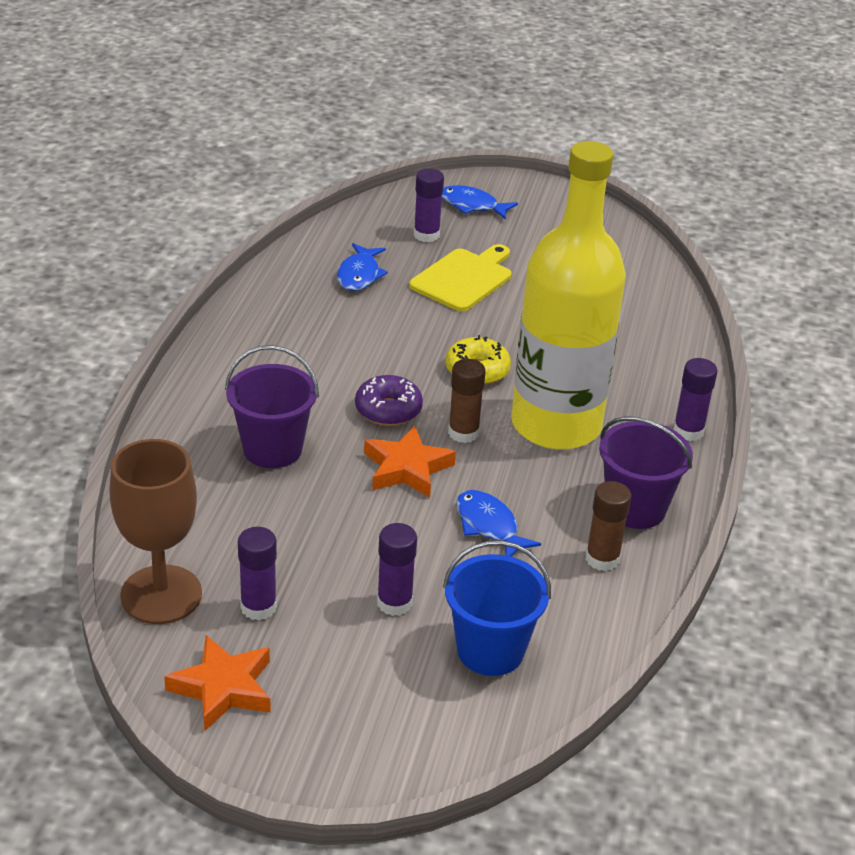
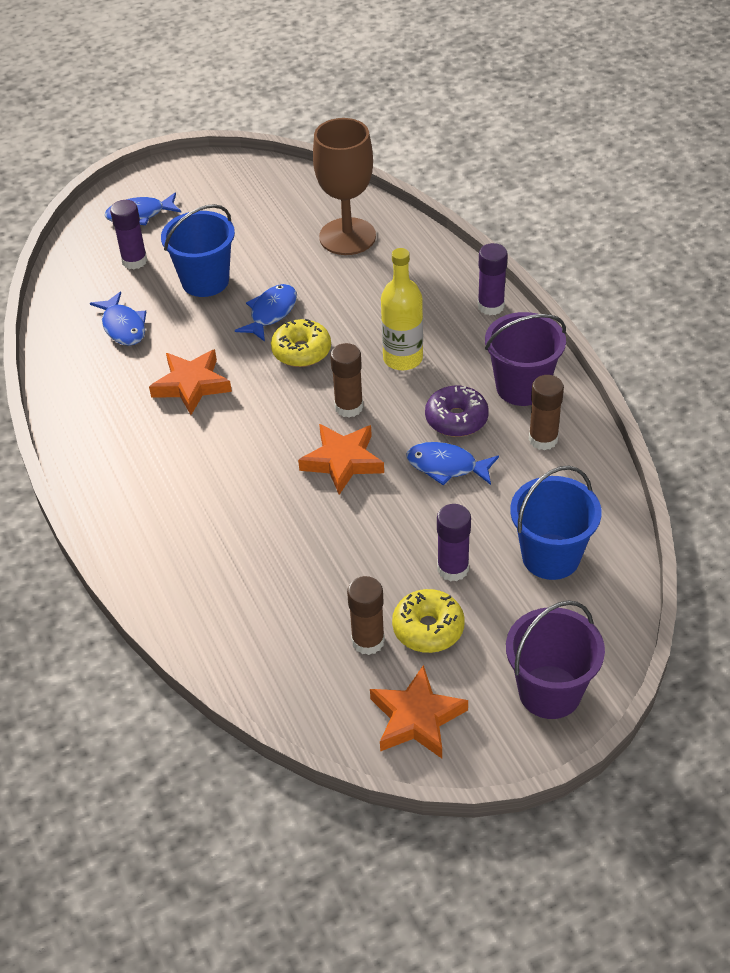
camera: 35 degrees left, 10 degrees up
(161, 595) = (289, 684): brown goblet -> brown goblet (347, 237)
(258, 607) = (368, 641): purple glue stick -> brown glue stick
(272, 449) = (230, 513): purple bucket -> purple bucket (549, 692)
(317, 631) = (428, 628): none -> yellow donut
(359, 344) = (191, 385): none -> orange star
(388, 410) = (276, 424): purple donut -> purple donut (456, 419)
(464, 278) = (205, 281): yellow cutting board -> blue bucket
(488, 330) = (271, 313): none -> blue fish
(556, 425) = (403, 358): yellow bottle -> yellow bottle, size x0.49

